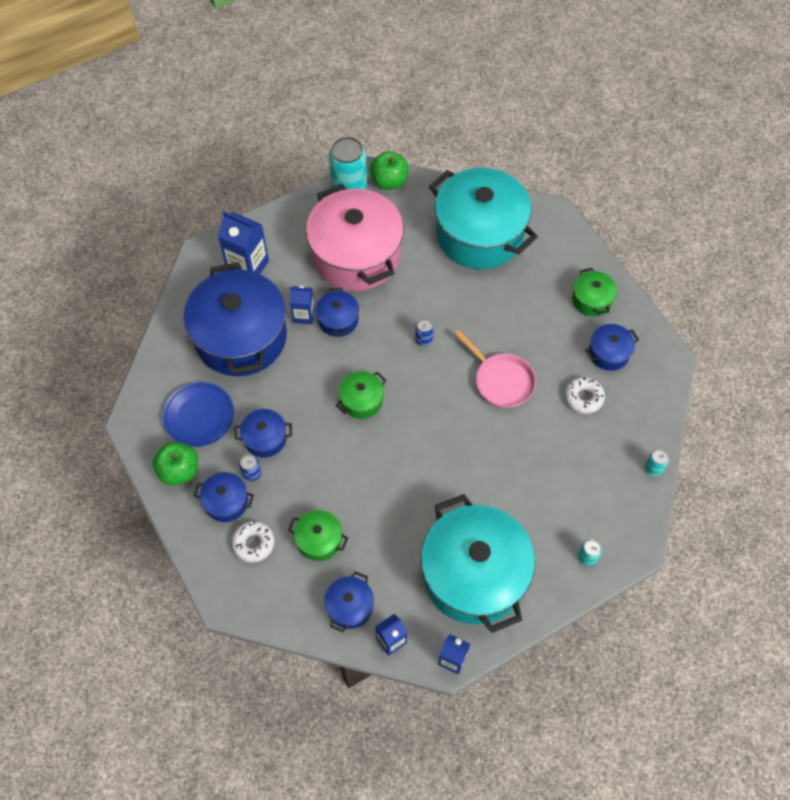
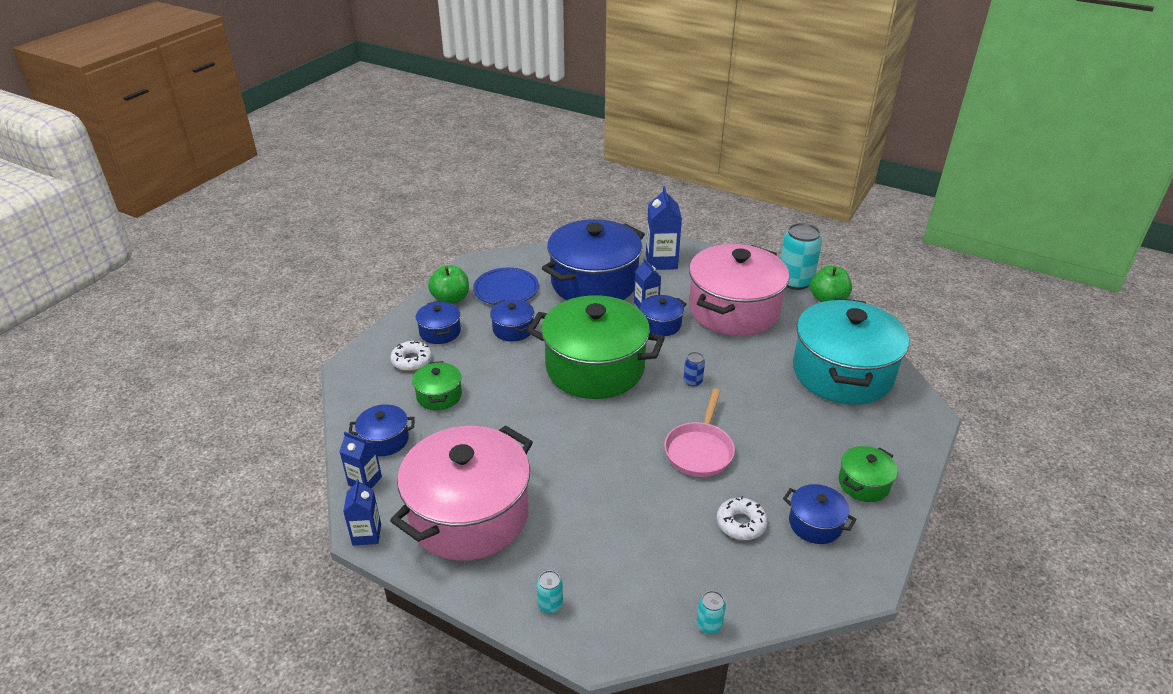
camera: 60 degrees right, 25 degrees down
(252, 473) = (475, 335): blue can -> none
(361, 400) = (595, 368): green pot -> green pot, size x2.27
(474, 575) = (469, 514): turquoise pot -> pink pot

